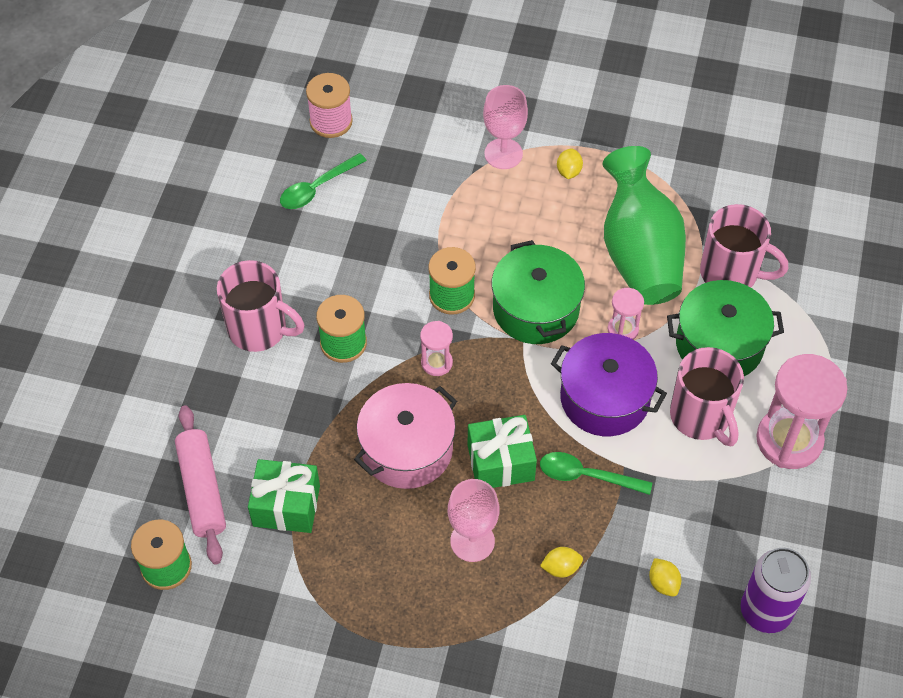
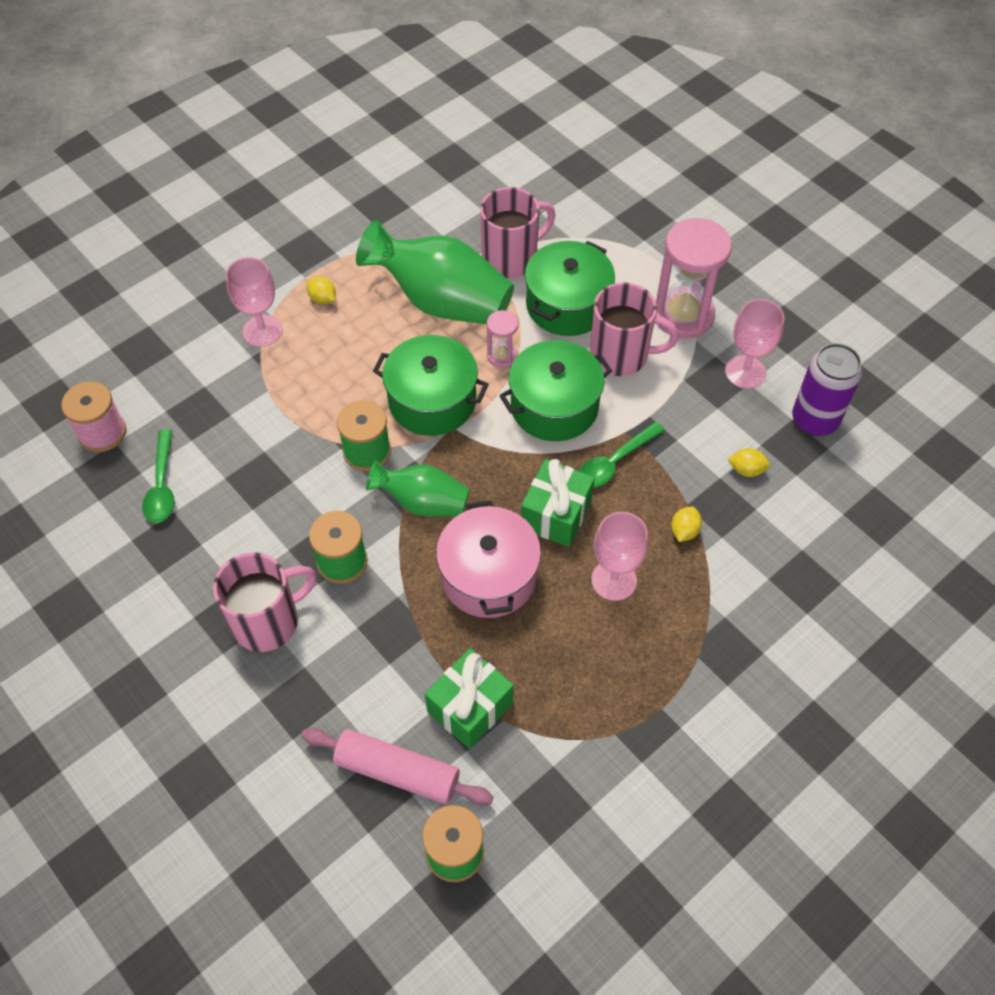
camera: 55 degrees left, 0 degrees up
(436, 363) = (423, 502): pink hourglass -> green vase
(605, 398) = (554, 406): purple pot -> green pot
(770, 525) = (745, 372): none -> pink goblet

